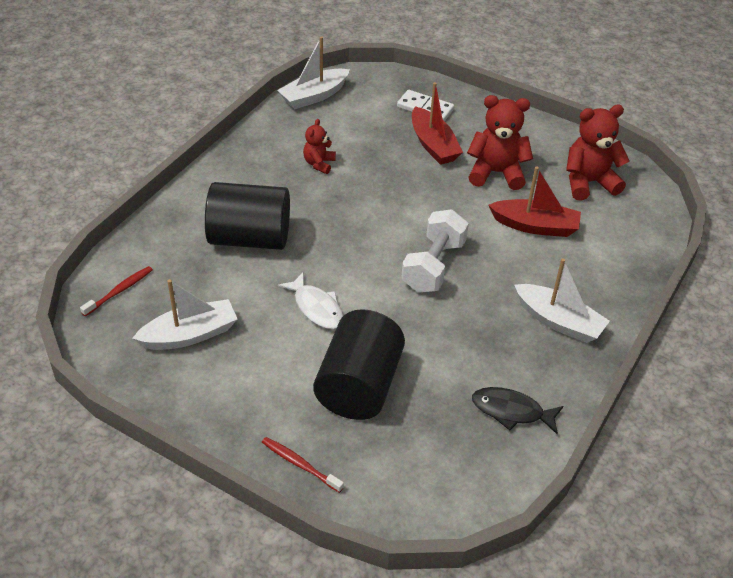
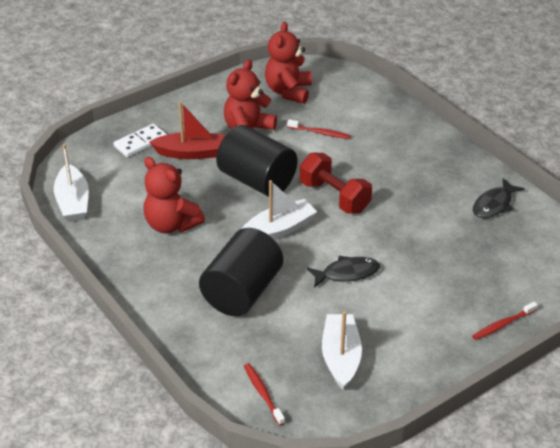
camera: 65 degrees left, 5 degrees down
(316, 308) = (347, 273): white fish -> black fish
(319, 164) = (171, 224): red teddy bear -> red teddy bear, size x1.79
(359, 386) = (439, 272): black cylinder -> black cylinder (257, 180)
(433, 266) = (334, 197): white dumbbell -> red dumbbell
(535, 226) = (320, 133): red boat -> red toothbrush
(558, 321) = (422, 155): white boat -> white boat (278, 230)

